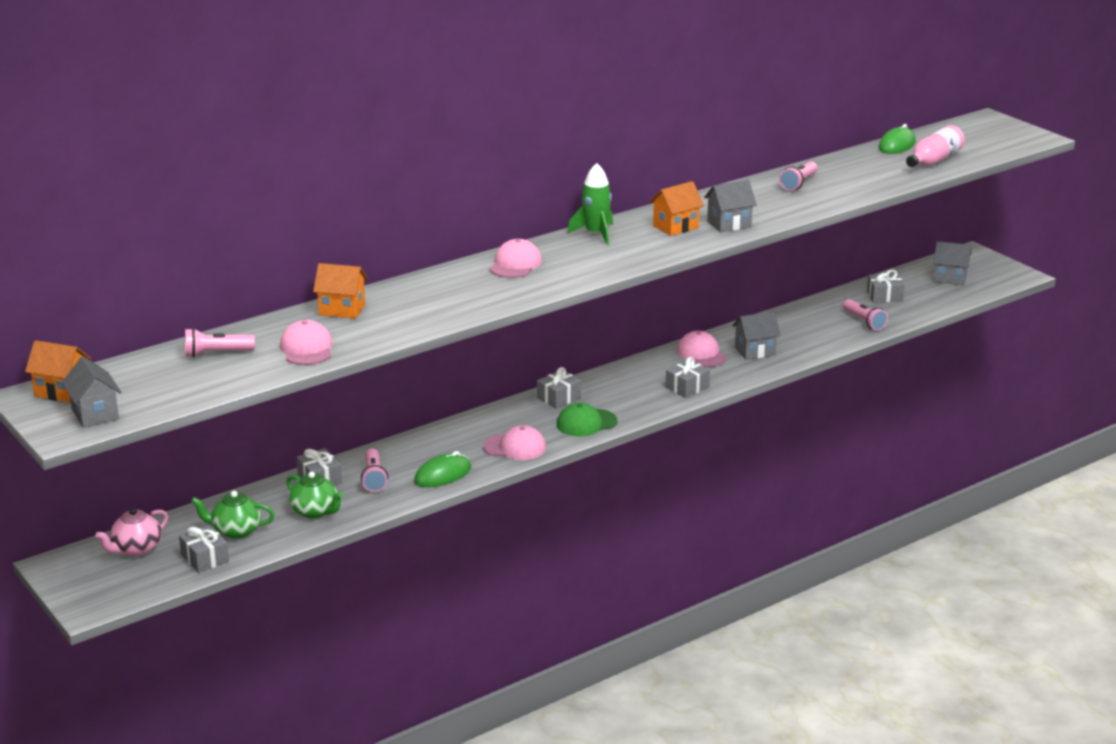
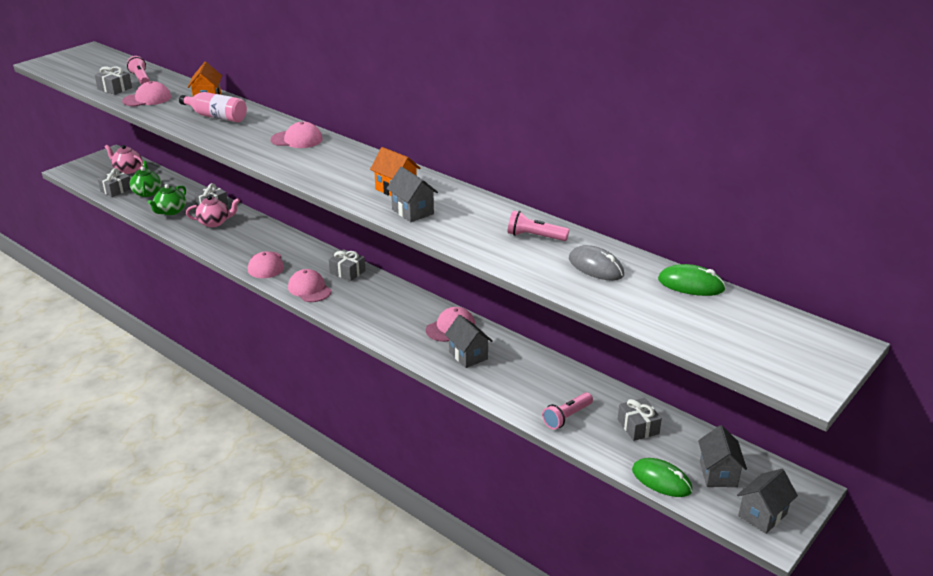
camera: 75 degrees right, 5 degrees up
(62, 391) = (93, 54): orange house -> none
(95, 414) = (62, 65): grey house -> grey house (762, 515)
(374, 478) = (214, 222): pink flashlight -> pink teapot
(442, 475) = (222, 245): green mouse -> green mouse (661, 480)
(586, 423) = (309, 289): green cap -> pink cap
(596, 234) = (367, 160): green rocket -> none
(687, 387) = (384, 327): grey gift -> grey gift (115, 88)
(859, 170) = (596, 267): none -> grey mouse
(934, 160) = (660, 311): pink bottle -> pink bottle (216, 116)

